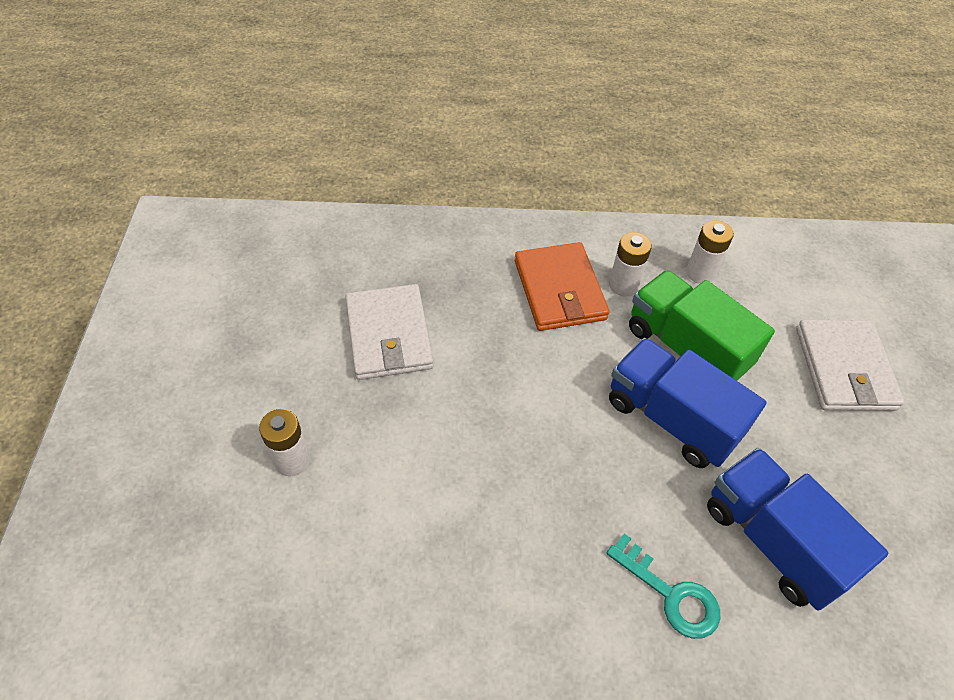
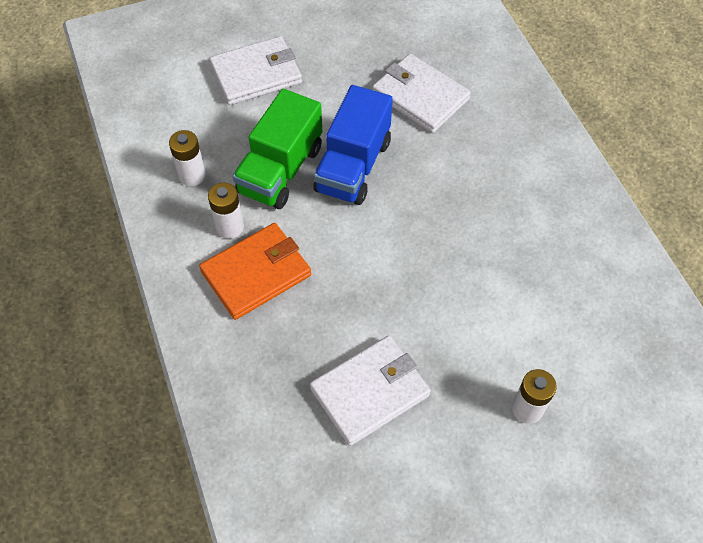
camera: 110 degrees left, 5 degrees up
(671, 594) = (486, 141): turquoise key -> none
(773, 540) = (420, 96): blue truck -> white wallet

